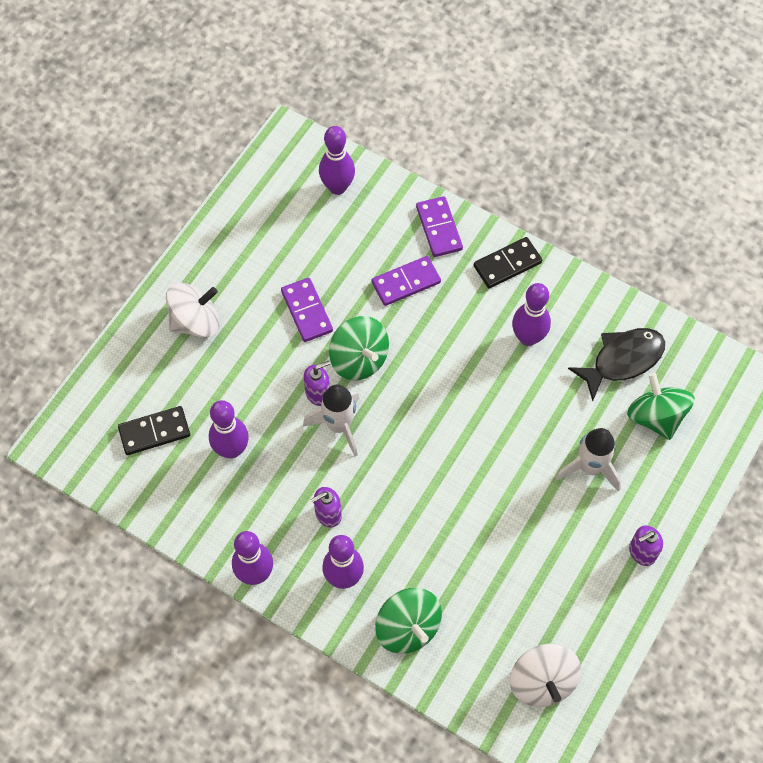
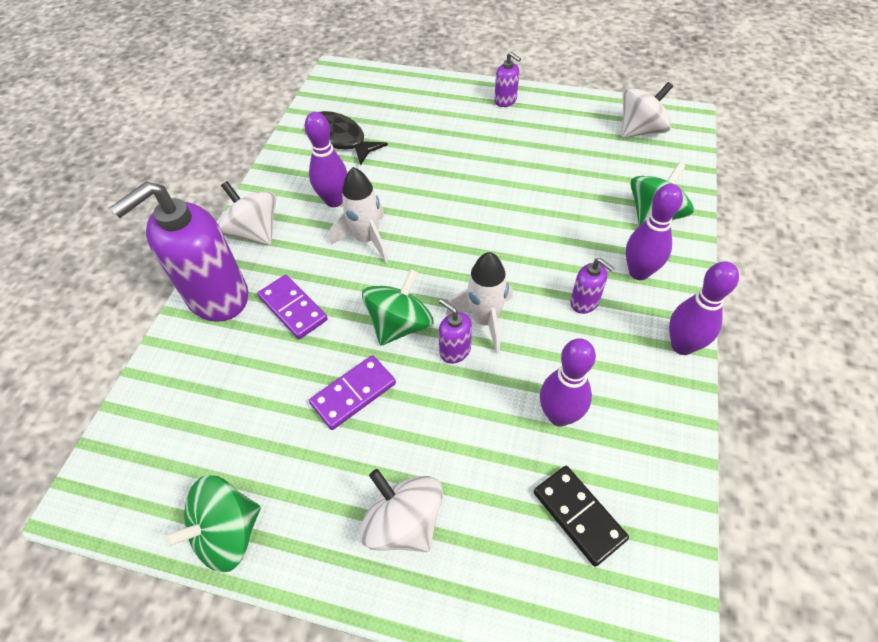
camera: 105 degrees left, 10 degrees down
(337, 187) = (166, 414): purple bowling pin -> none
(439, 228) = (217, 297): purple domino -> purple soap dispenser
(507, 264) = (254, 232): black domino -> white spinning top
(589, 468) = (448, 139): white rocket -> white rocket (367, 240)
(656, 417) = (386, 113): green spinning top -> green spinning top (228, 533)

